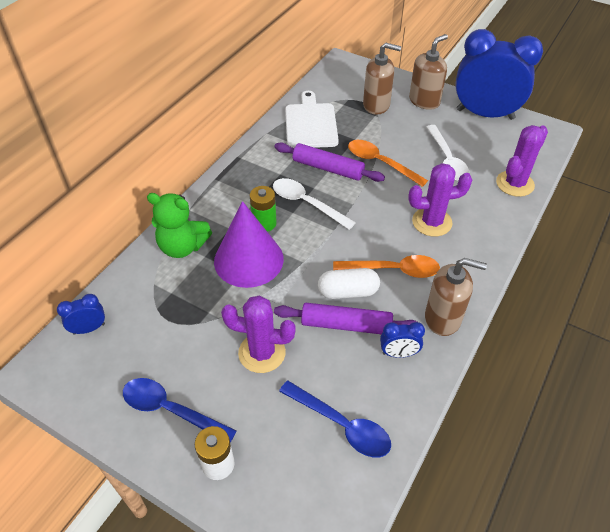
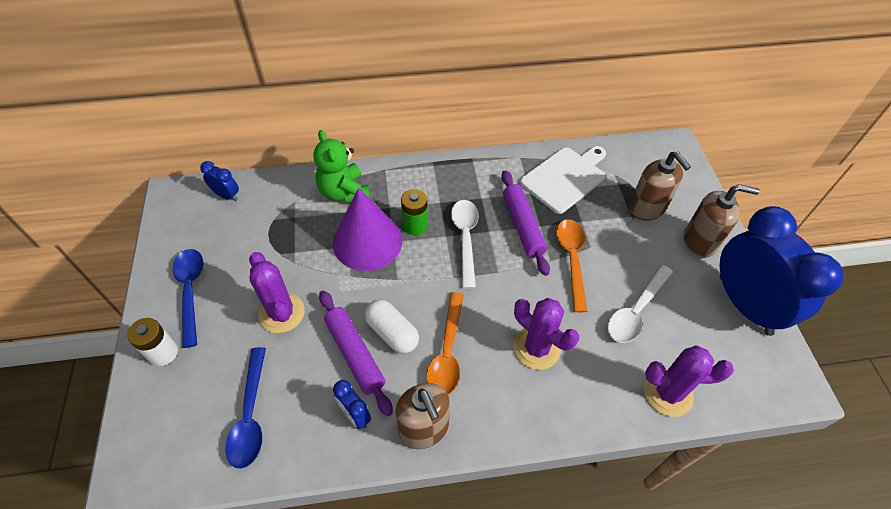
camera: 50 degrees right, 5 degrees up
(393, 270) = (447, 352): orange spoon -> orange spoon turned 45 degrees clockwise

